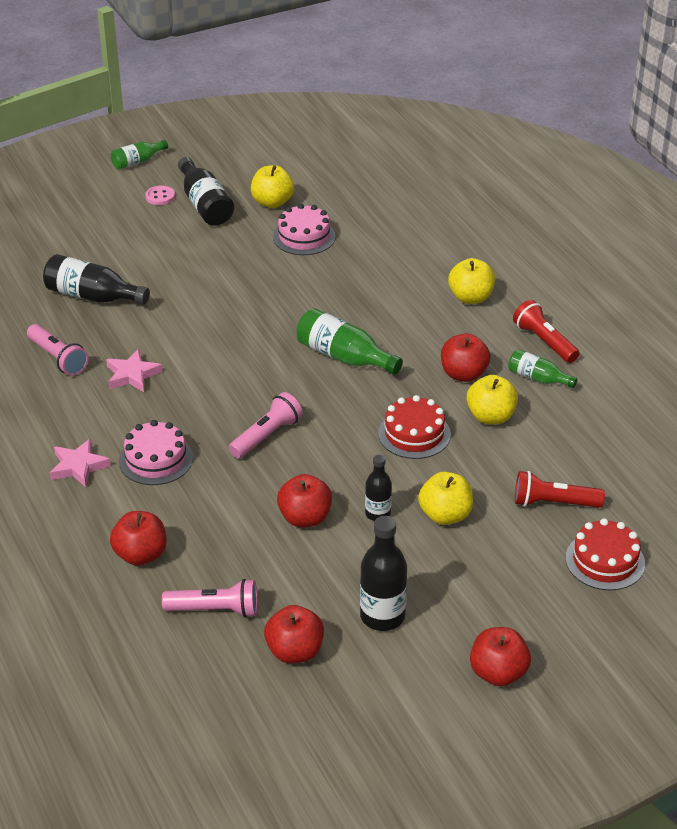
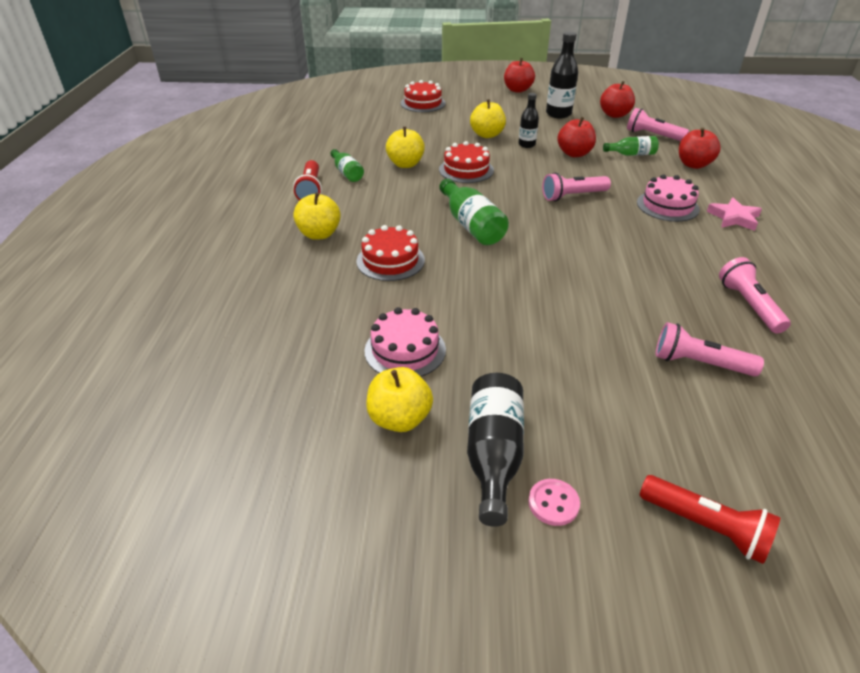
camera: 150 degrees left, 0 degrees up
(92, 296) = (699, 363): black bottle -> pink flashlight
(132, 375) = (671, 267): pink star -> none
(137, 162) = (560, 624): green bottle -> green bottle (631, 154)
(381, 295) = (390, 260): none -> red cake
(463, 374) = (393, 189): red apple -> none
(554, 503) = (420, 124): red flashlight -> red flashlight (705, 526)

